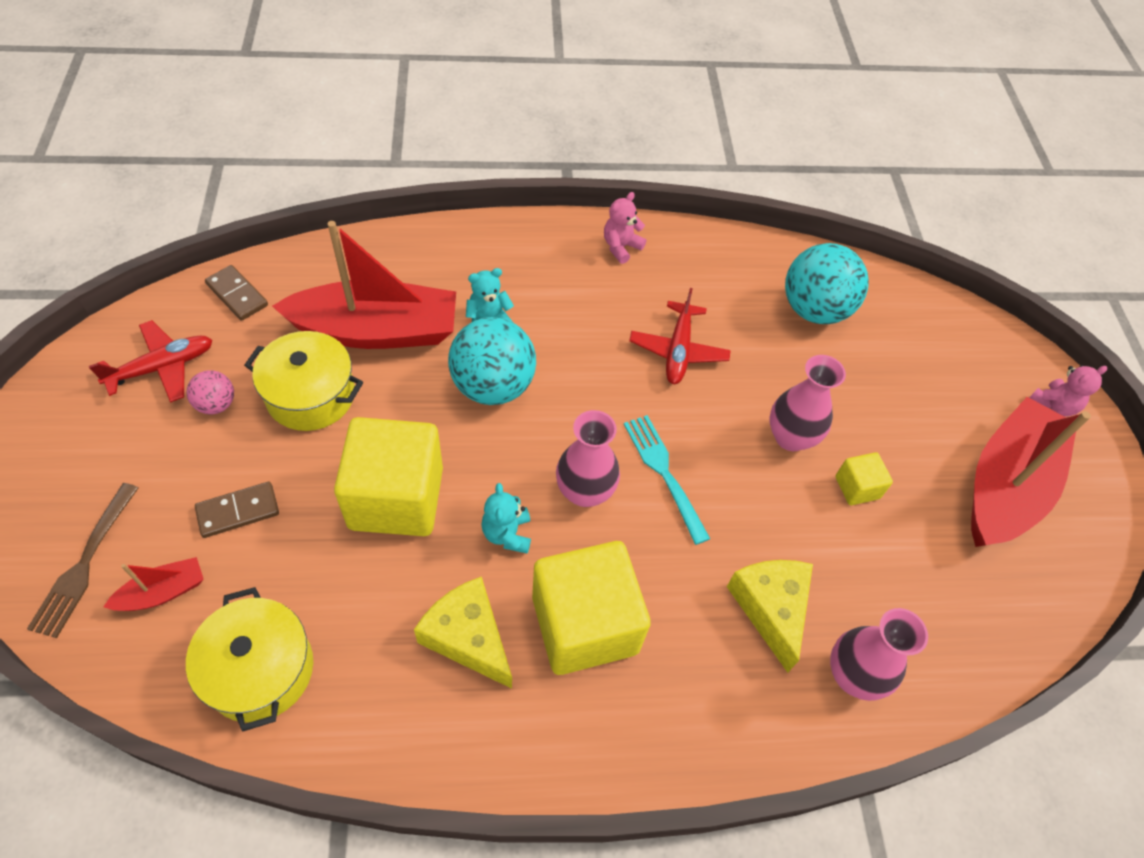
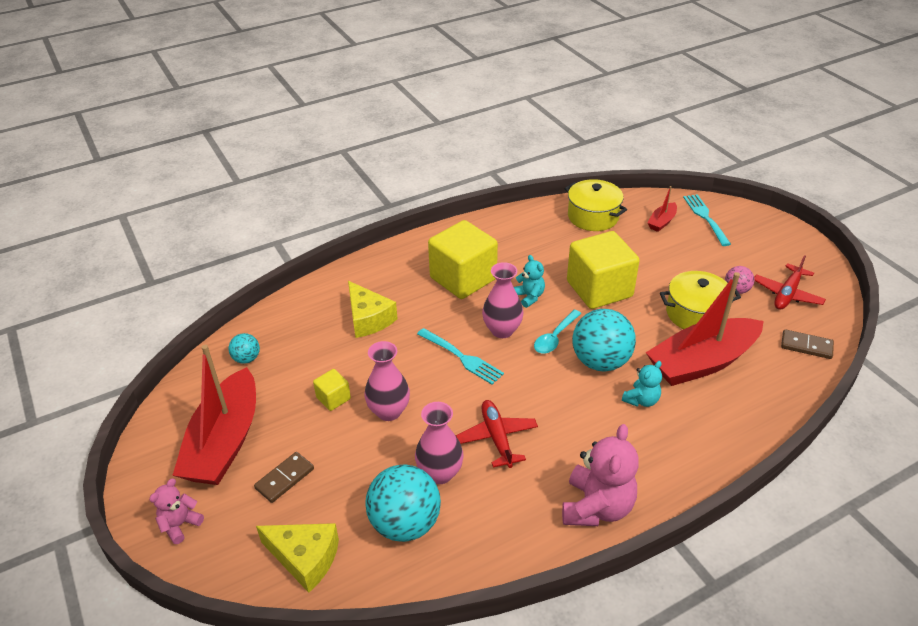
camera: 160 degrees right, 15 degrees down
(85, 563) = (706, 218): brown fork -> turquoise fork
(238, 511) = (667, 256): brown domino -> brown domino (284, 478)
(468, 637) = (515, 255): yellow cheese -> yellow cheese (305, 558)
(521, 446) = (555, 337): none -> turquoise spoon
(621, 247) = (597, 507): pink teddy bear -> pink teddy bear, size x1.83
(853, 675) = (314, 308): pink vase -> pink vase (440, 473)
(973, 614) = (246, 359): none -> turquoise ball

